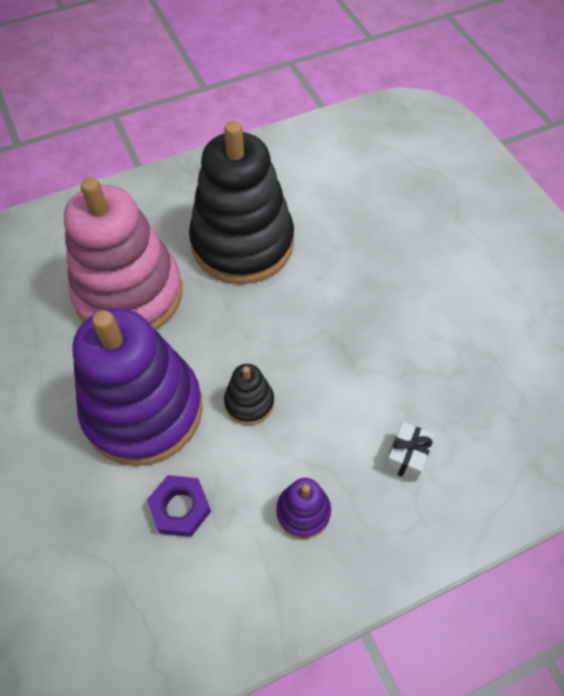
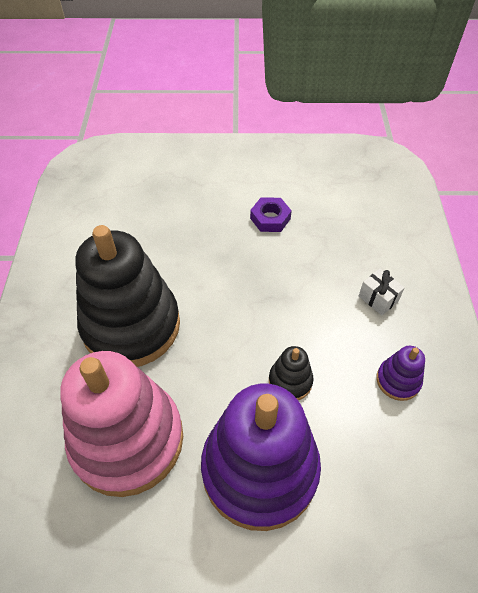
camera: 65 degrees left, 5 degrees down
(180, 508) = (365, 470): purple nut -> purple nut (270, 218)

